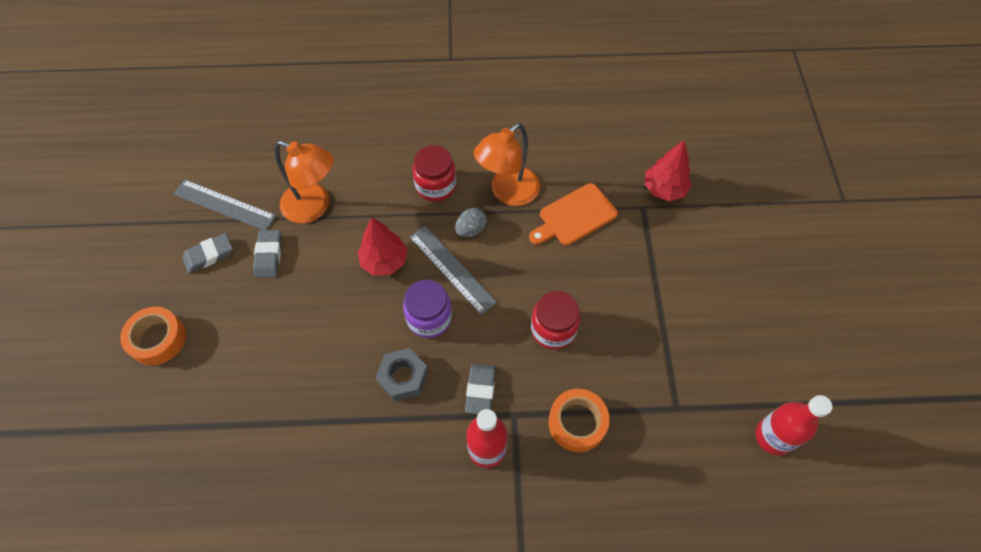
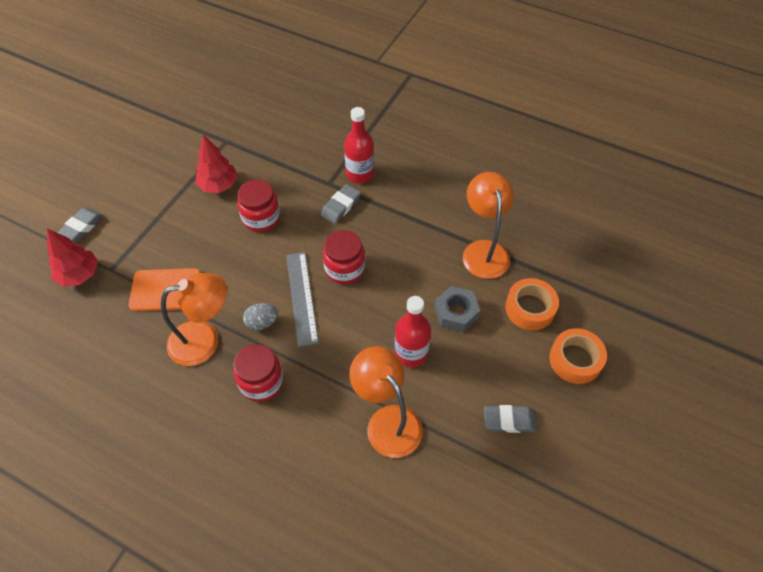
camera: 150 degrees left, 5 degrees down
(224, 205) = (477, 473): grey ruler -> none
(269, 255) = (452, 390): grey eraser -> grey eraser (81, 227)
(290, 418) = (484, 250): none -> orange lamp
(384, 261) = (352, 332): red tree -> red tree (218, 185)
(403, 377) = (389, 238): grey nut -> grey nut (456, 313)
(429, 318) = (345, 269): purple jar -> red jar
(577, 423) = (293, 161): orange tape -> orange tape (530, 308)
(773, 437) = (187, 105): red bottle -> red bottle (411, 353)

